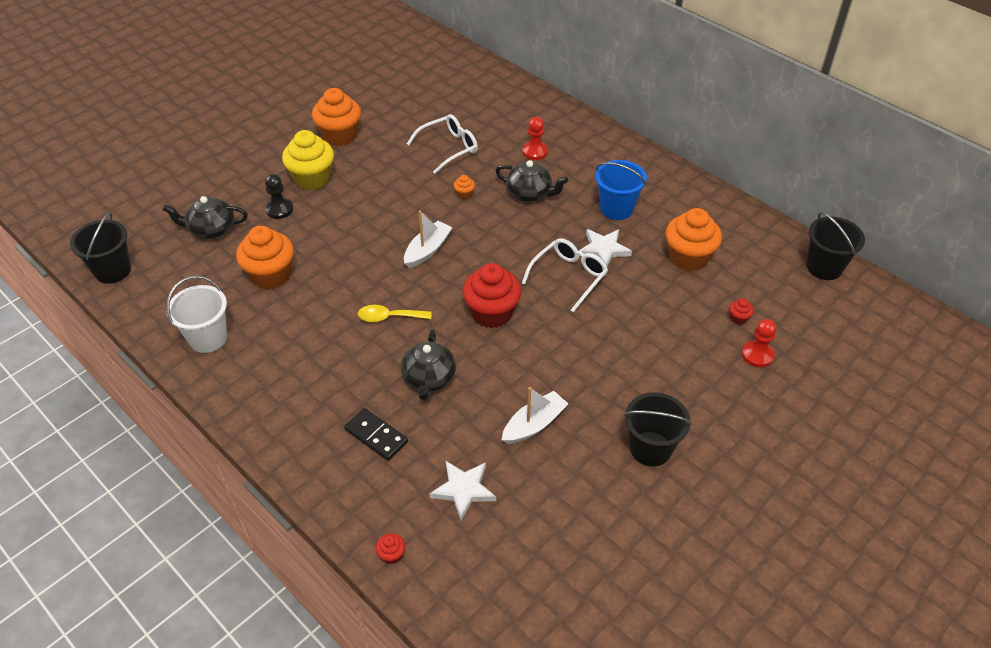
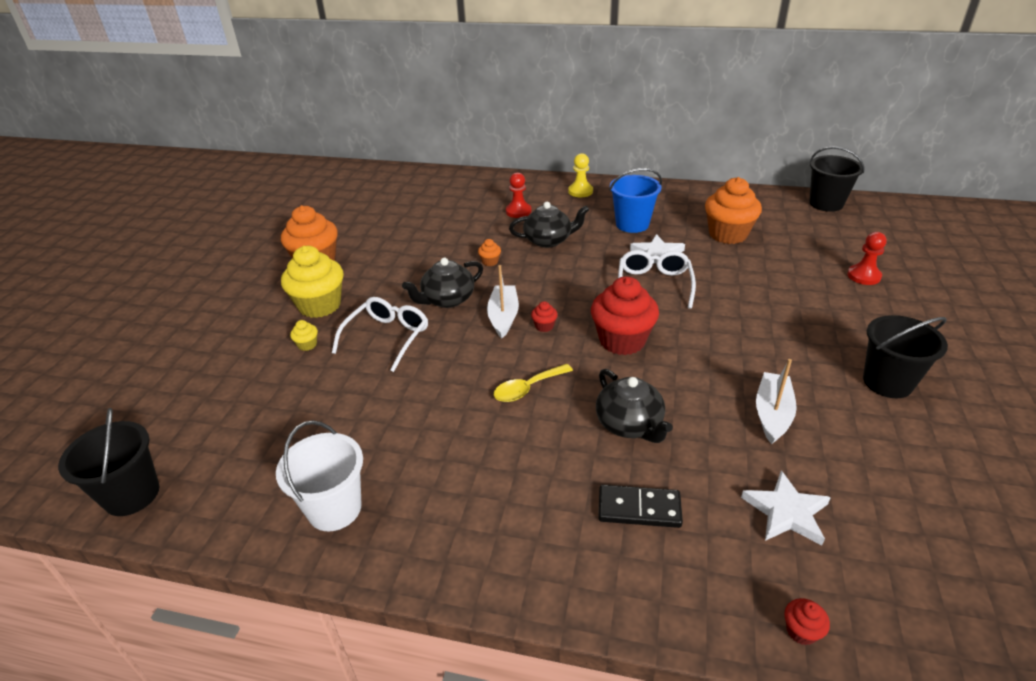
camera: 30 degrees left, 10 degrees down
(211, 229) = (238, 395): black teapot -> black teapot (447, 299)
(271, 275) = (355, 408): orange cupcake -> none
(279, 209) = (307, 345): black pawn -> yellow cupcake
(448, 148) = (437, 235): white glasses -> white glasses (387, 337)
(609, 152) = (580, 191): none -> yellow pawn
(738, 318) = (817, 258): red cupcake -> red cupcake (544, 326)

